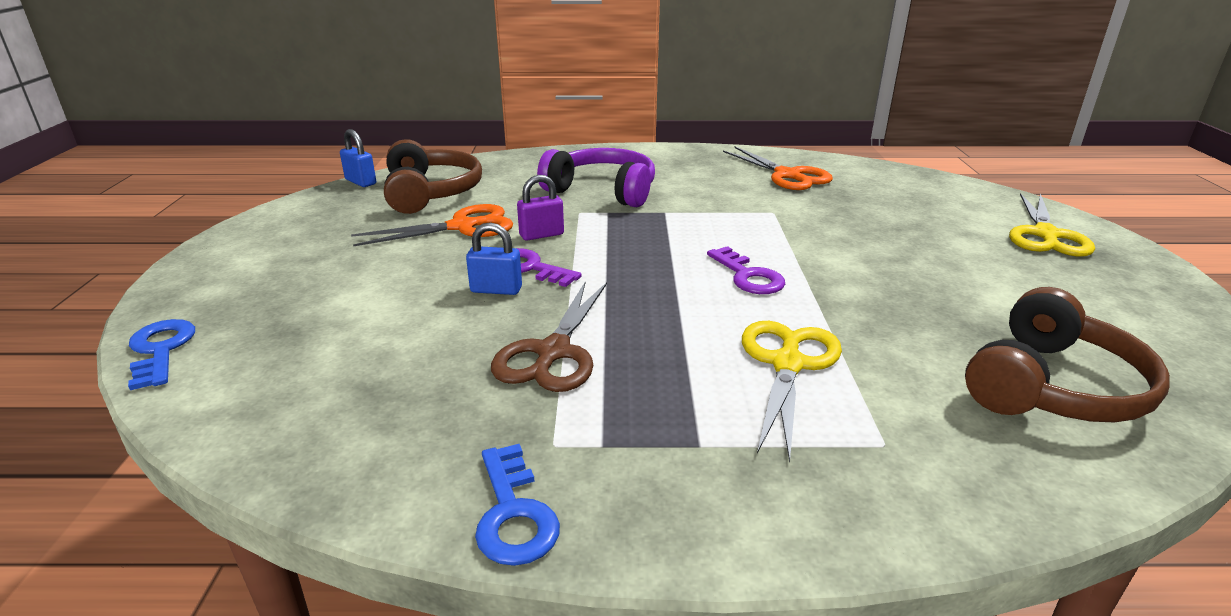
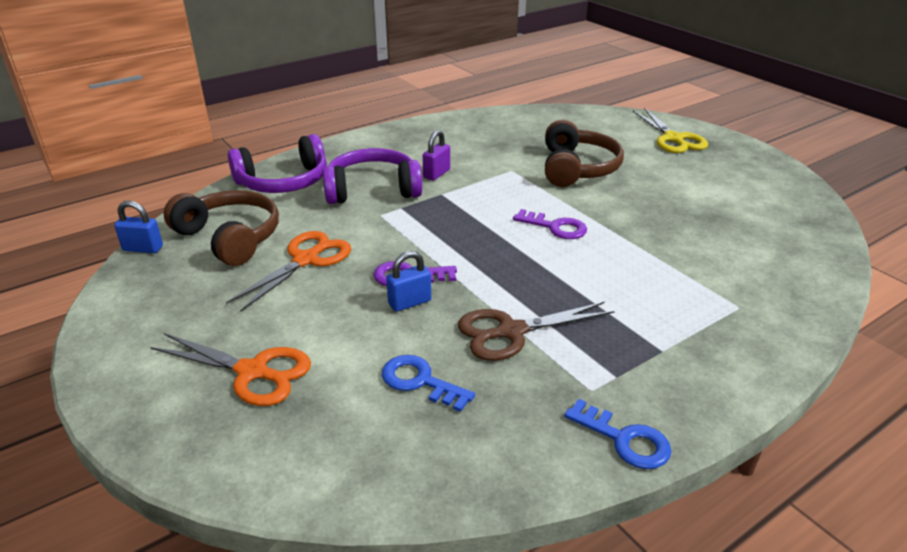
camera: 35 degrees left, 5 degrees up
(161, 350) = (214, 469): blue key -> blue key (420, 381)
(534, 165) = (284, 182): none -> purple headphones
(541, 235) = (379, 244): purple padlock -> purple padlock (436, 174)
(553, 352) = (511, 332): brown scissors -> brown scissors turned 90 degrees clockwise
(787, 175) = (484, 135): orange scissors -> orange scissors (252, 372)
(787, 364) = (645, 280): yellow scissors -> none
(1053, 387) = (769, 239): brown headphones -> brown headphones (577, 168)

